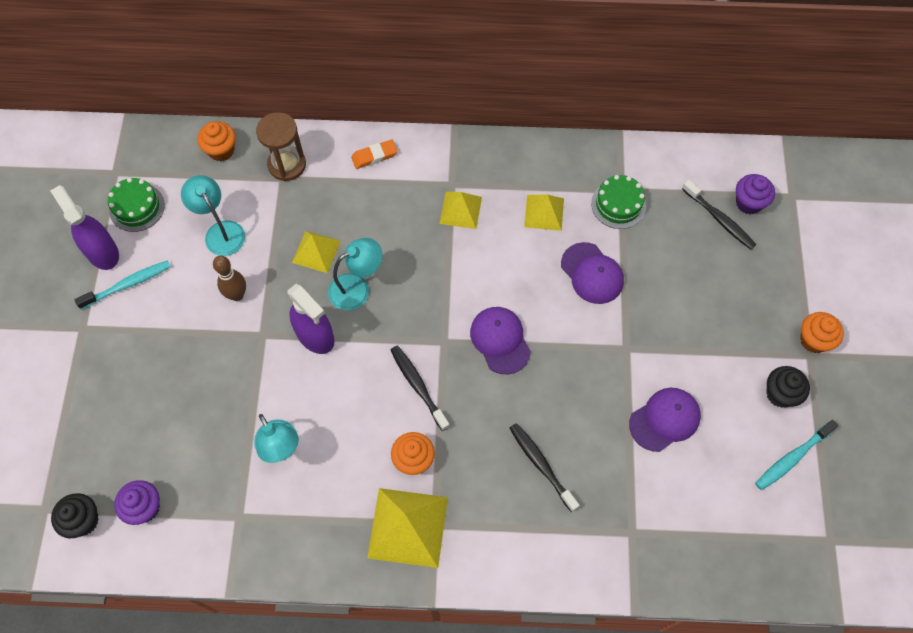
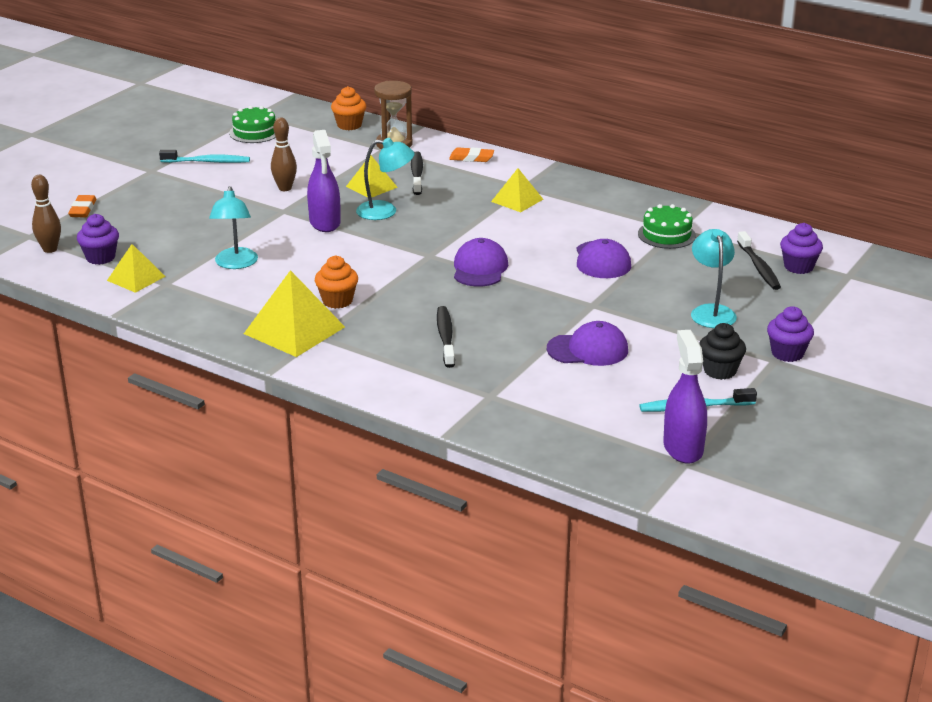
camera: 30 degrees right, 35 degrees down
(64, 433) = (83, 209): none -> orange eraser
(83, 520) = (50, 249): black cupcake -> brown bowling pin
(102, 252) = (206, 144): purple spray bottle -> purple spray bottle (683, 448)
(220, 231) = (306, 158): turquoise lamp -> turquoise lamp (711, 311)
(418, 386) = (382, 269): black toothbrush -> black toothbrush (417, 174)
(544, 212) = (591, 220): yellow pyramid -> yellow pyramid (136, 278)
(814, 340) = (787, 353): orange cupcake -> purple cupcake

